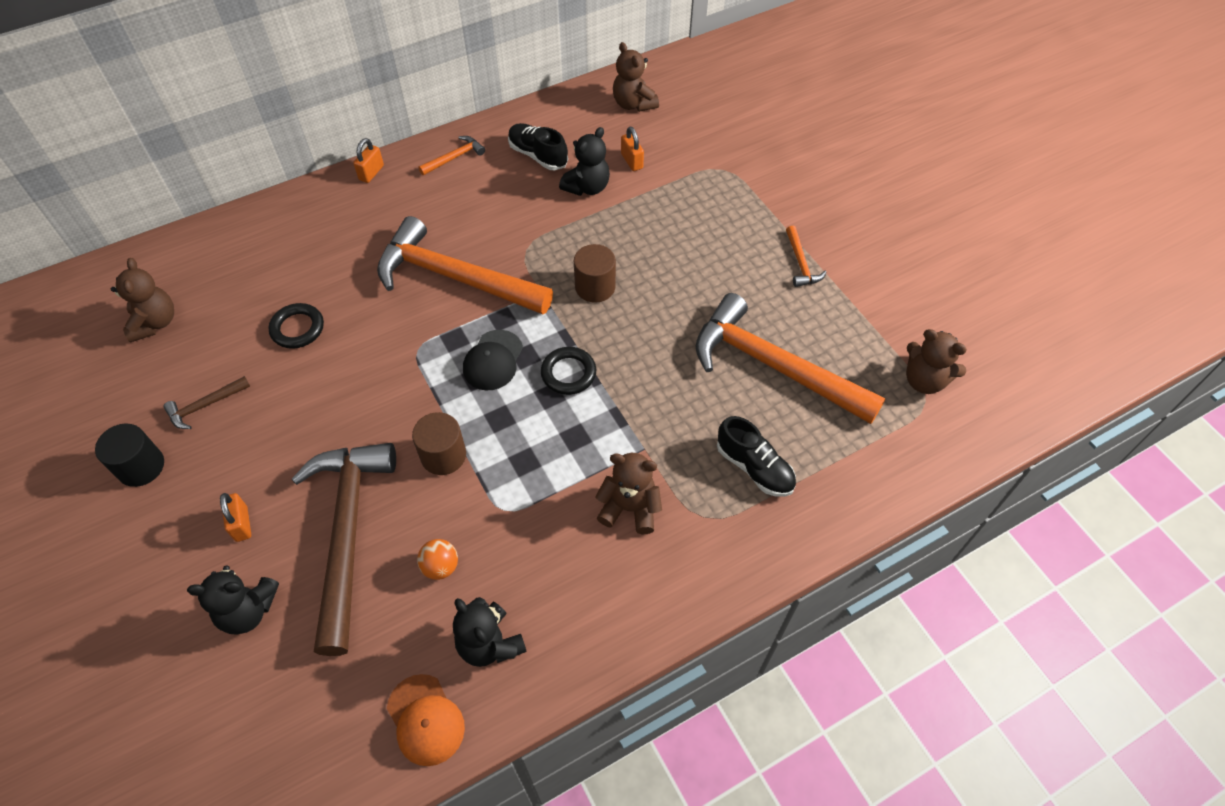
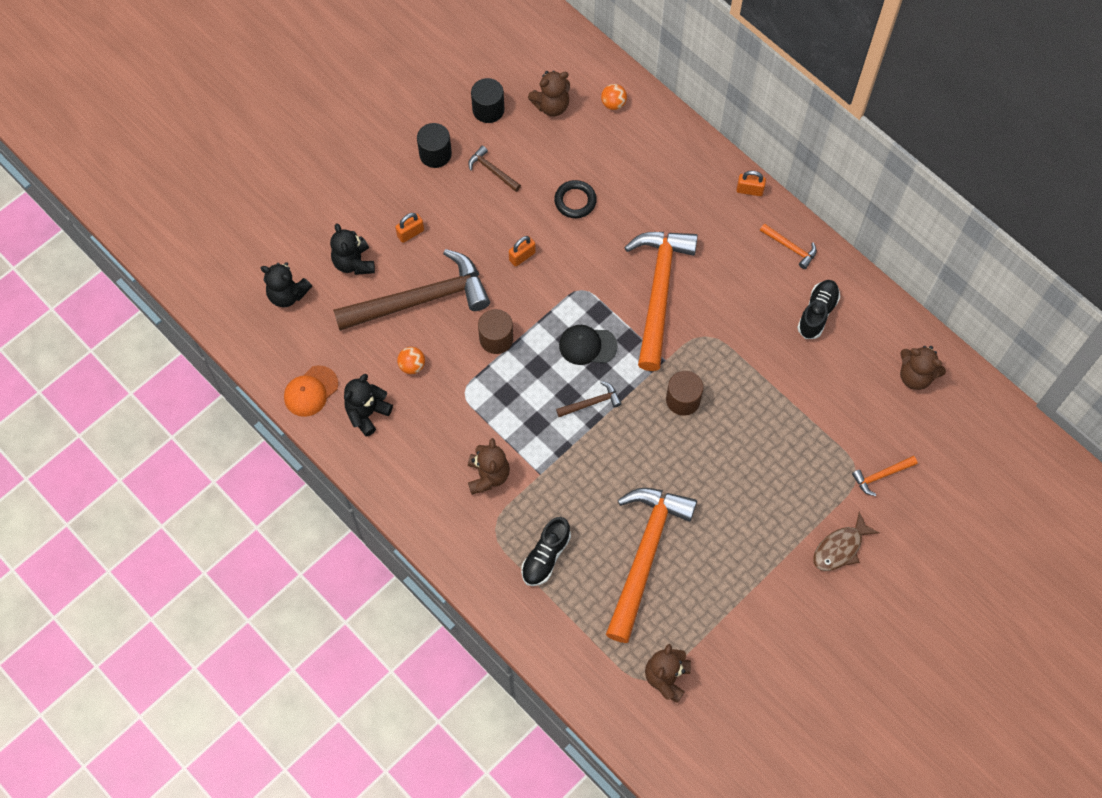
camera: 75 degrees right, 10 degrees up
(115, 390) = (488, 109): none -> black cylinder
(192, 262) = (613, 104): none -> orange ball
(568, 373) = (592, 403): black ring -> brown hammer
(587, 187) = (793, 364): black teddy bear -> black teddy bear (287, 294)
(632, 161) = (838, 393): orange padlock -> orange padlock (522, 256)
(633, 104) = (915, 376): brown teddy bear -> brown teddy bear turned 105 degrees counterclockwise
(800, 200) = (840, 548): none -> brown fish
(800, 263) = (763, 560): orange hammer -> orange hammer (881, 475)

